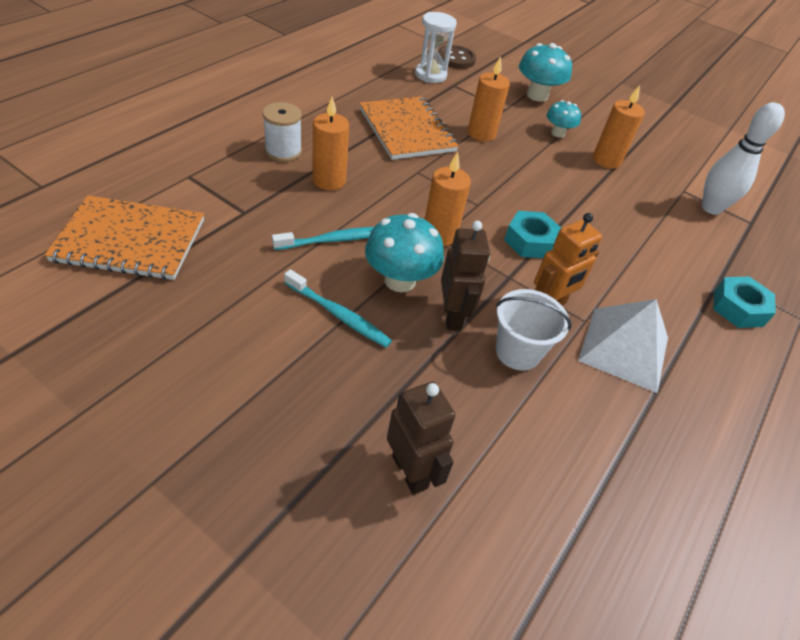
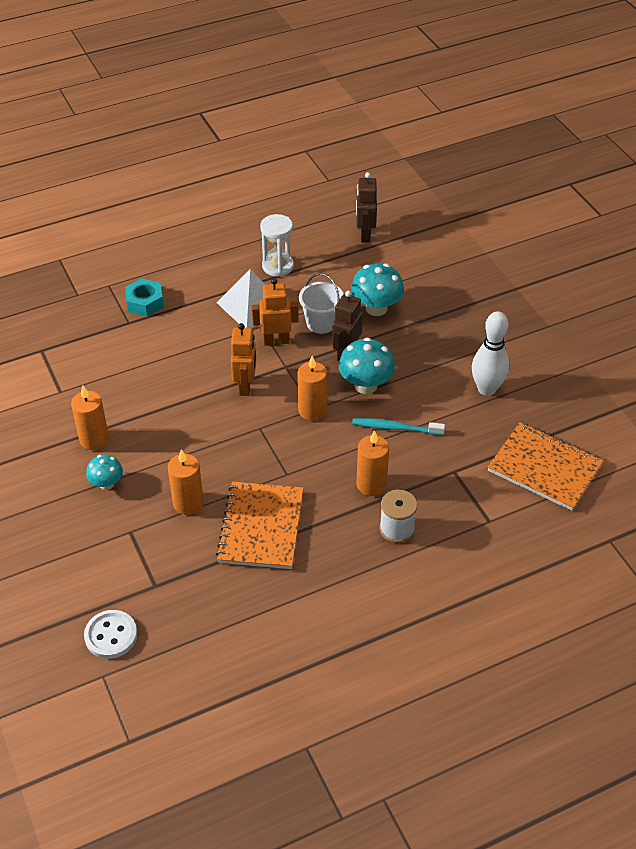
camera: 145 degrees left, 0 degrees up
(338, 315) = (419, 375): turquoise toothbrush -> none
(410, 471) = (422, 292): brown robot -> brown robot (365, 235)
(430, 75) = (169, 610): white hourglass -> white hourglass (277, 266)
(456, 59) = (111, 635): brown button -> white button
(530, 241) = (245, 386): turquoise nut -> orange robot
(537, 95) = (71, 543): turquoise mushroom -> turquoise mushroom (376, 308)
(711, 208) = (59, 370): white bowling pin -> white bowling pin (486, 389)

